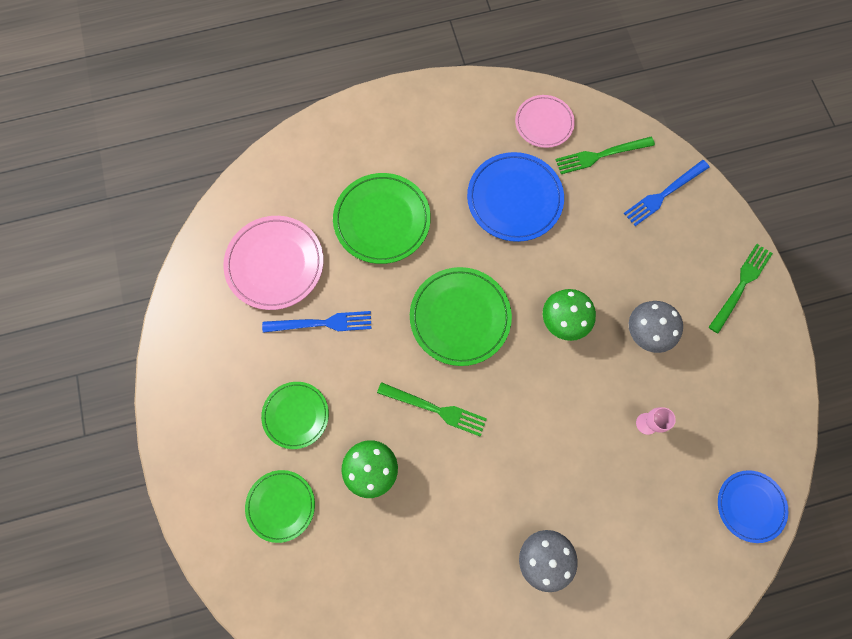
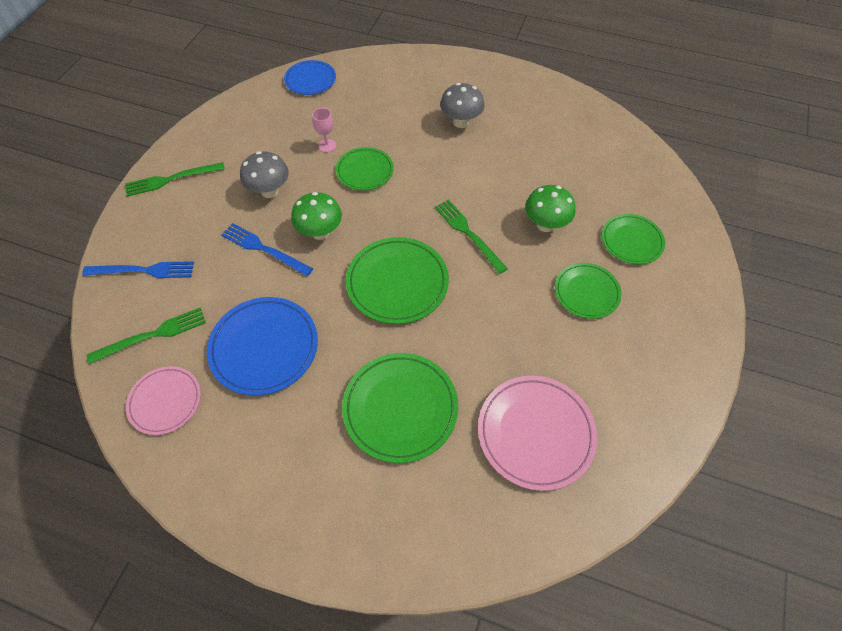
camera: 145 degrees left, 15 degrees down
(321, 323) = (521, 349): blue fork -> blue fork (264, 249)
(583, 417) = (365, 171): none -> green plate
(601, 155) = (152, 335): green fork -> green fork turned 45 degrees counterclockwise

